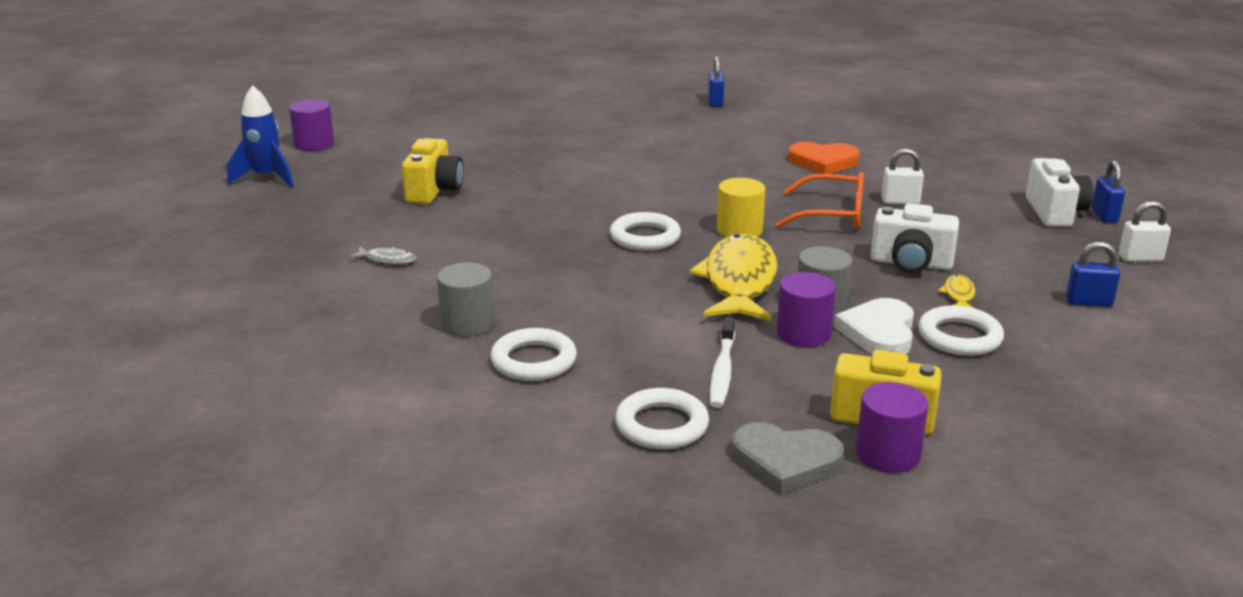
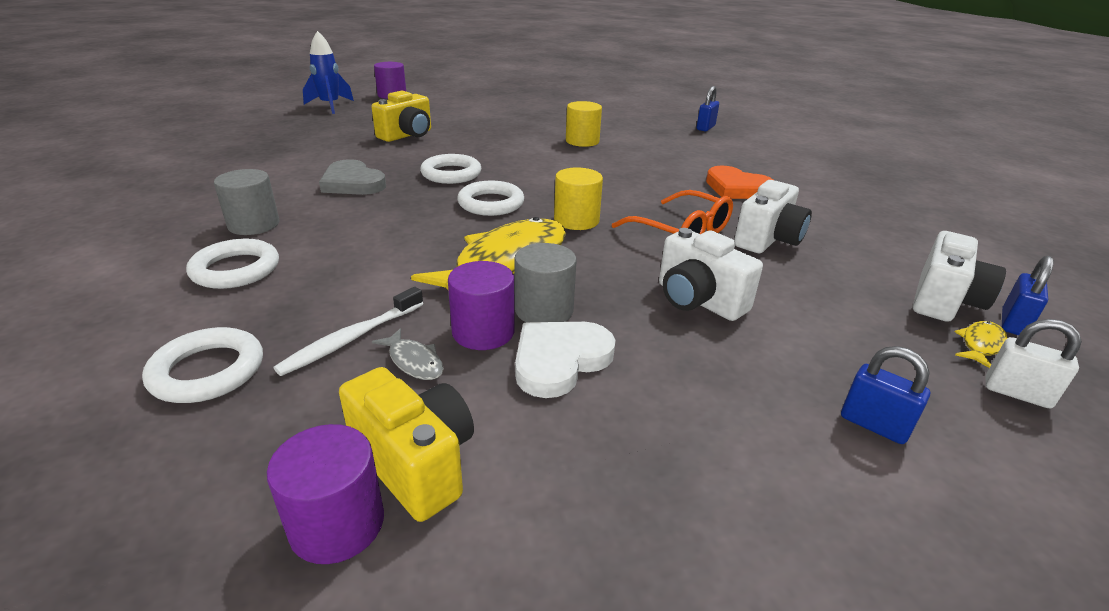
camera: 30 degrees right, 5 degrees up
(387, 260) = (295, 167): grey fish -> grey fish (414, 361)
(624, 149) = (582, 141): none -> yellow cylinder
(785, 461) = (228, 472): grey heart -> grey heart (352, 183)
(900, 201) = (768, 239): white padlock -> white camera
(958, 295) = (707, 352): yellow fish -> yellow fish (981, 345)
(959, 337) = (642, 403): white ring -> white ring (451, 174)

